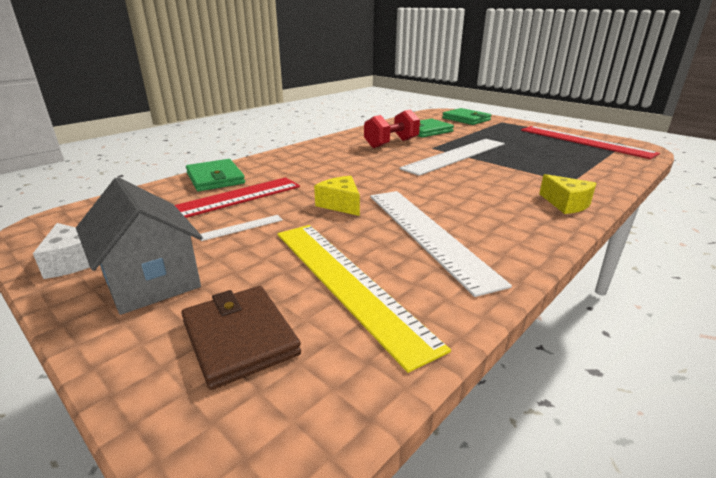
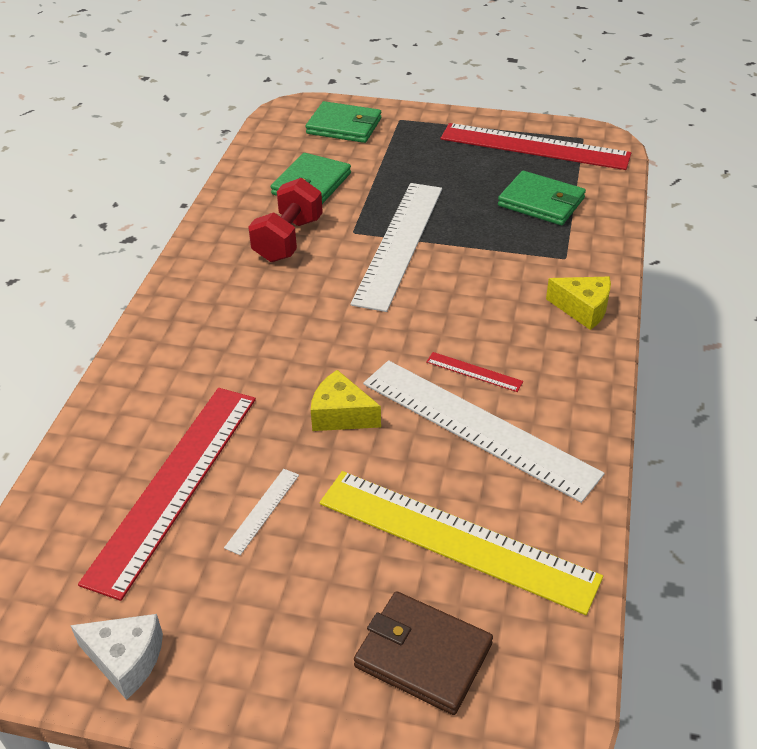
camera: 30 degrees left, 15 degrees up
(151, 281) = (256, 638): grey house -> none
(215, 178) = (114, 429): green wallet -> green wallet (541, 202)
(451, 210) = (474, 372): none -> red ruler

